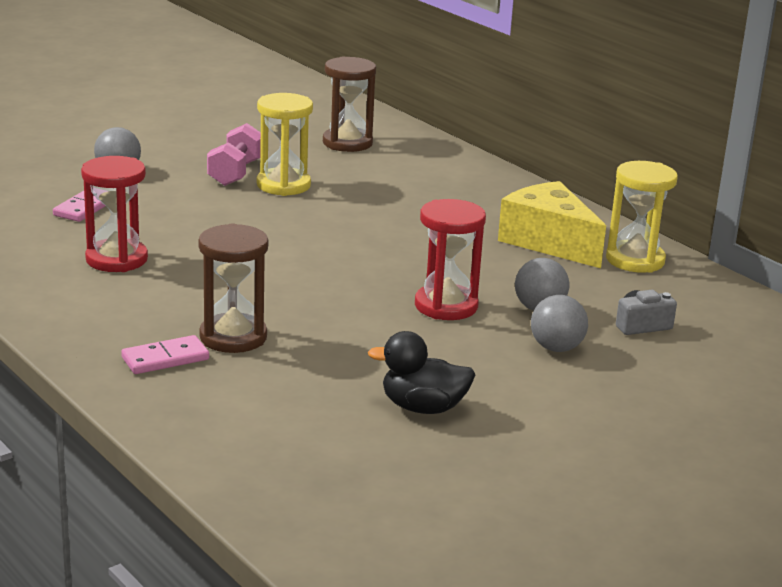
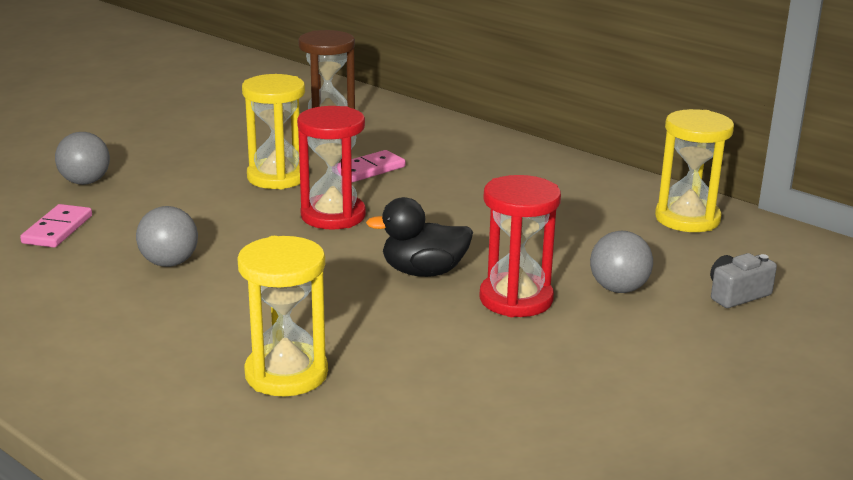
camera: 10 degrees left, 0 degrees up
(116, 259) = (113, 289): red hourglass -> red hourglass (333, 216)
(165, 359) = (212, 416): pink domino -> pink domino (369, 170)
(233, 337) = (286, 374): brown hourglass -> yellow hourglass
(235, 173) = (219, 169): pink dumbbell -> none
(423, 408) = (551, 438): black duck -> black duck (423, 272)
(548, 242) = (588, 209): yellow cheese -> none
(556, 348) = (662, 335): grey ball -> grey ball (169, 263)

